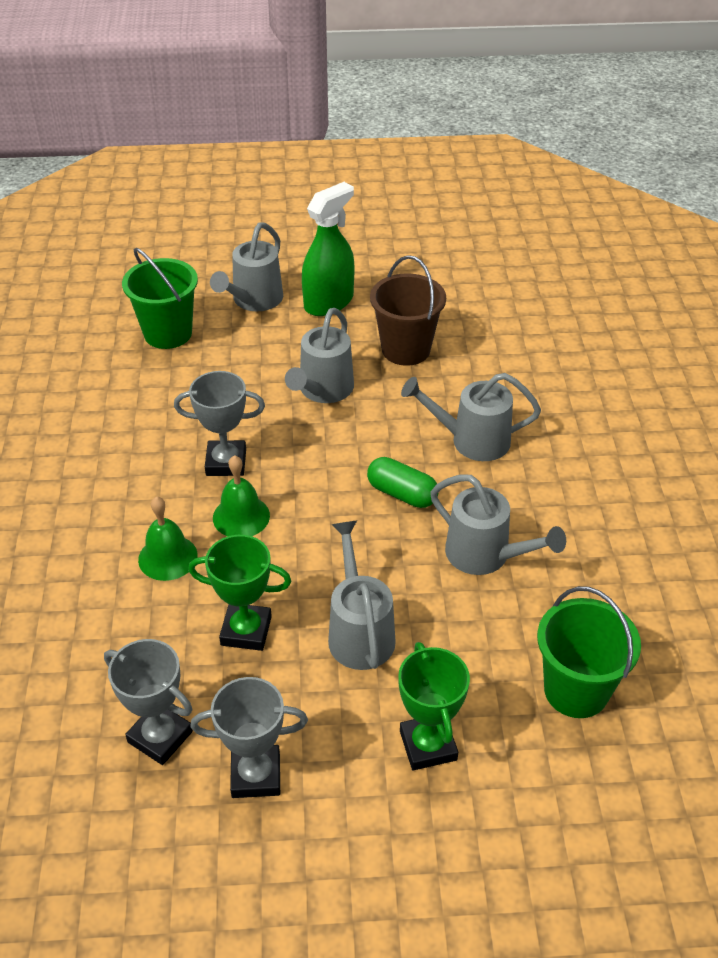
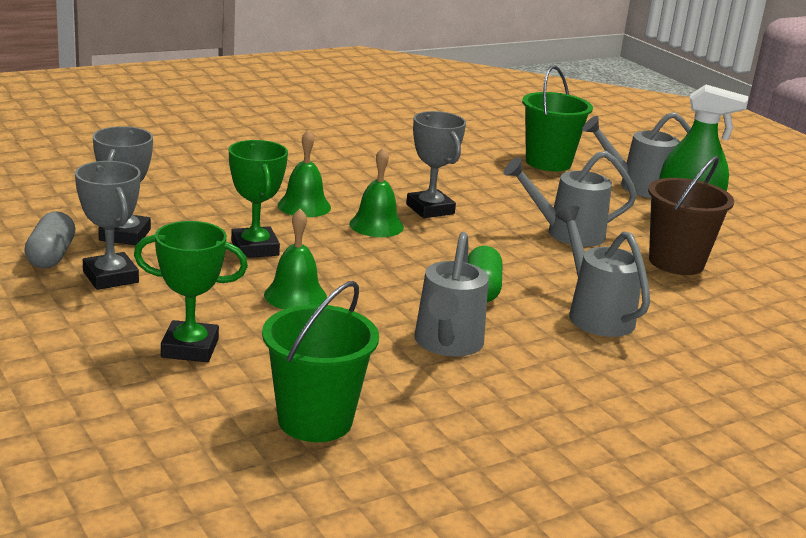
camera: 60 degrees right, 20 degrees down
(180, 821) = (51, 256): none -> grey capsule
(359, 631) = (295, 295): grey watering can -> green bell
(428, 745) = (190, 348): green trophy -> green trophy turned 45 degrees clockwise

